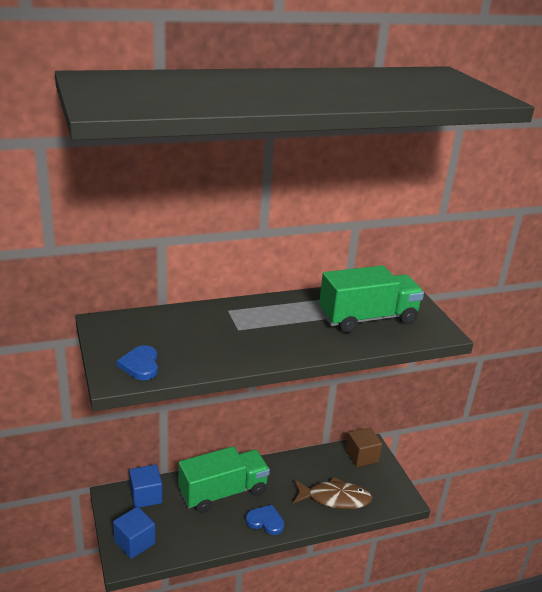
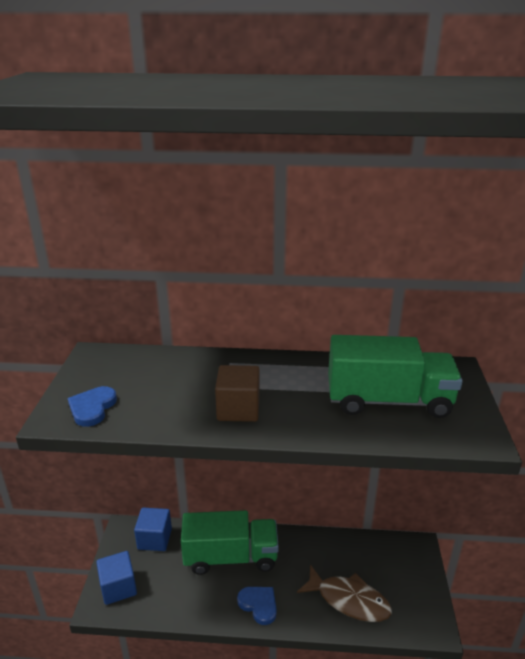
camera: 25 degrees right, 0 degrees up
(362, 456) = (402, 556): brown cube -> brown cube (238, 409)

